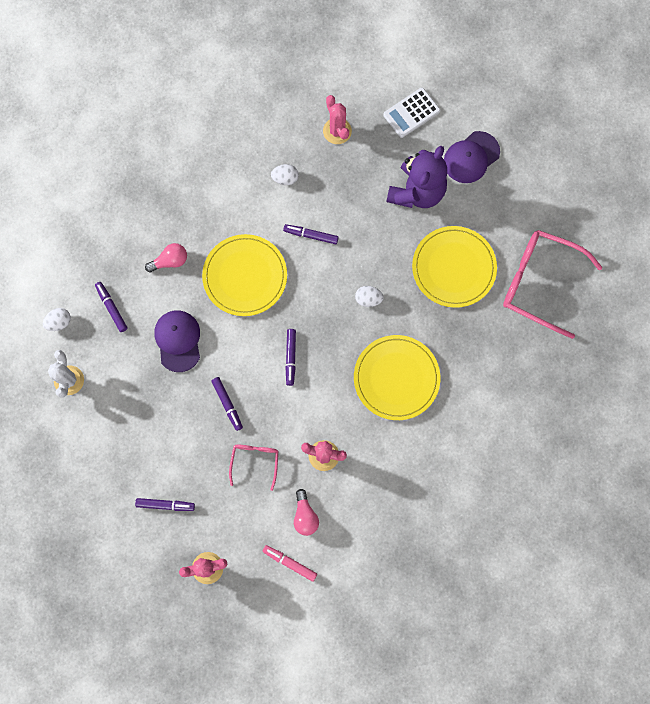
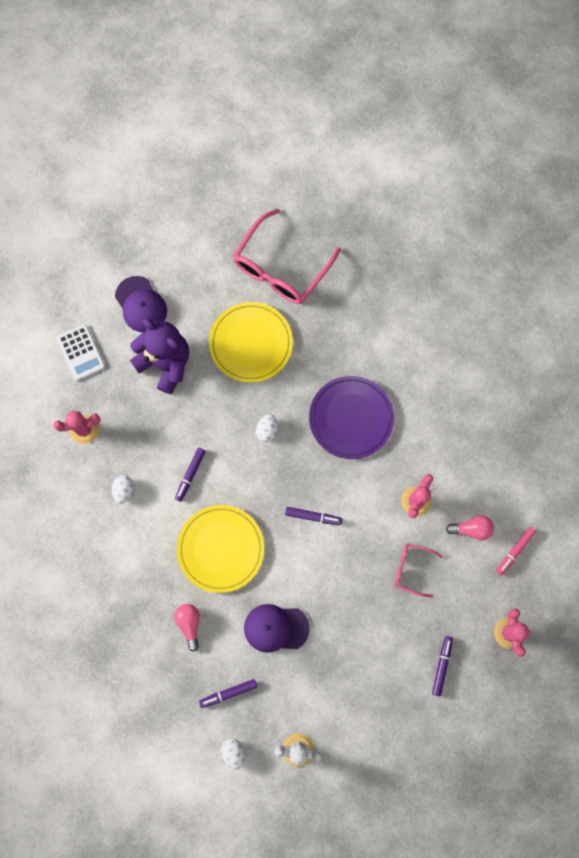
camera: 80 degrees left, 0 degrees up
(227, 404) = (350, 587): purple marker -> none
(396, 378) = (351, 418): yellow plate -> purple plate

